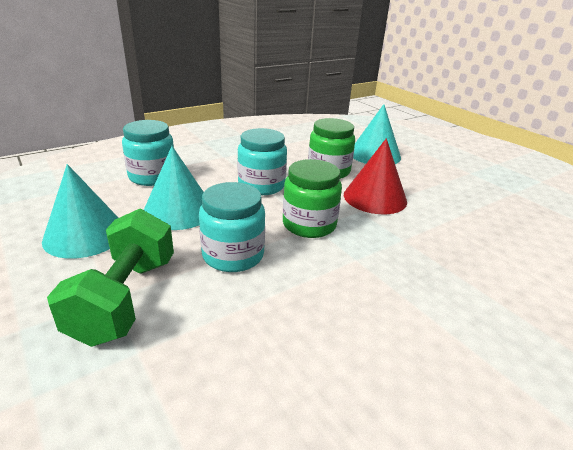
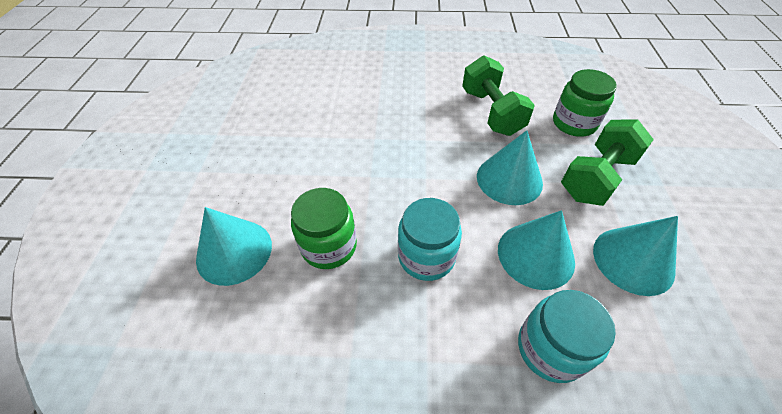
camera: 140 degrees left, 20 degrees up
(233, 255) = (509, 179): turquoise jar -> turquoise cone
(309, 224) = (428, 181): green jar -> green jar (574, 123)
(319, 336) = (491, 112): none -> green dumbbell
(375, 198) = (338, 183): red cone -> none

